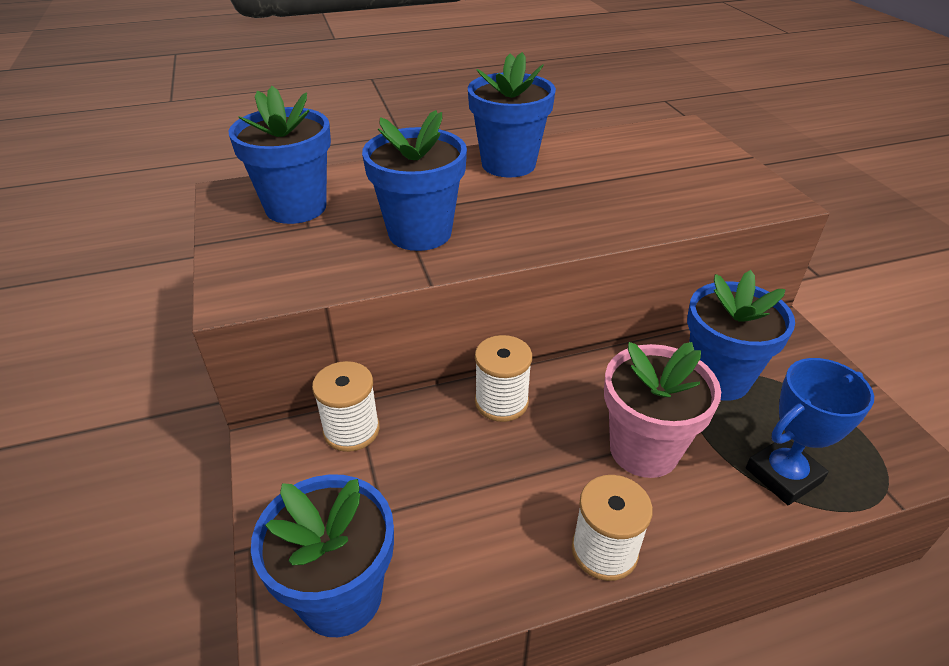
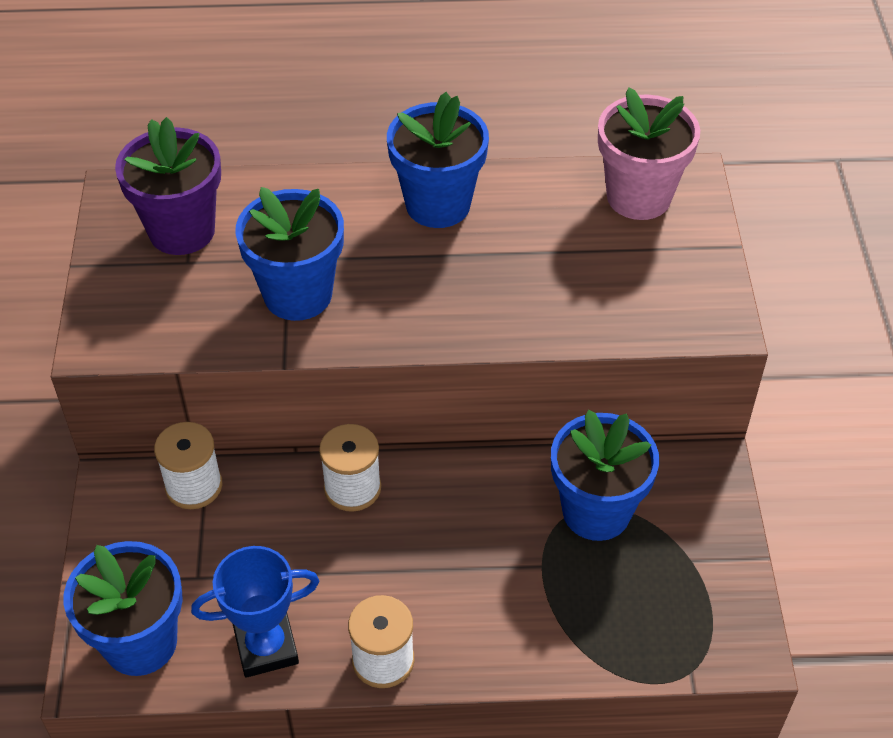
camera: 15 degrees right, 10 degrees up
(296, 207) = (182, 231): blue flower pot -> purple flower pot
(644, 449) = (471, 573): pink flower pot -> pink flower pot (638, 197)
(783, 475) = (596, 632): blue trophy -> blue trophy (266, 647)

